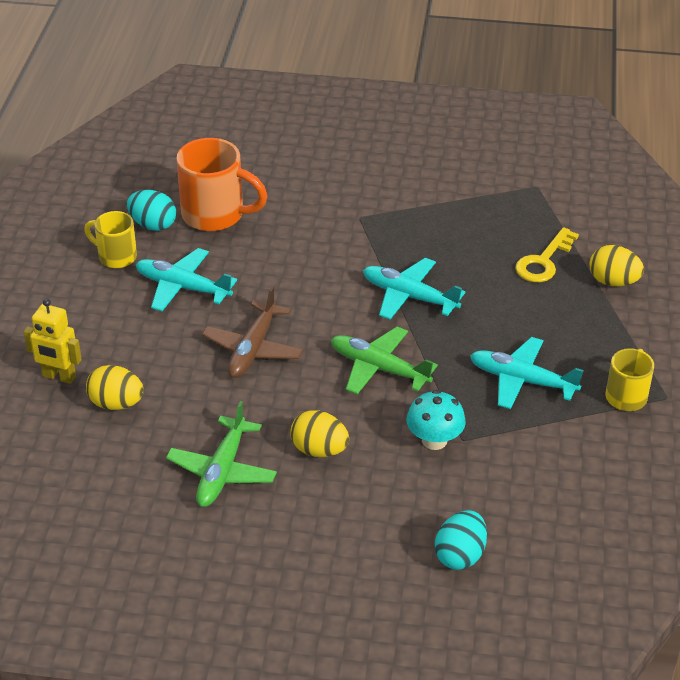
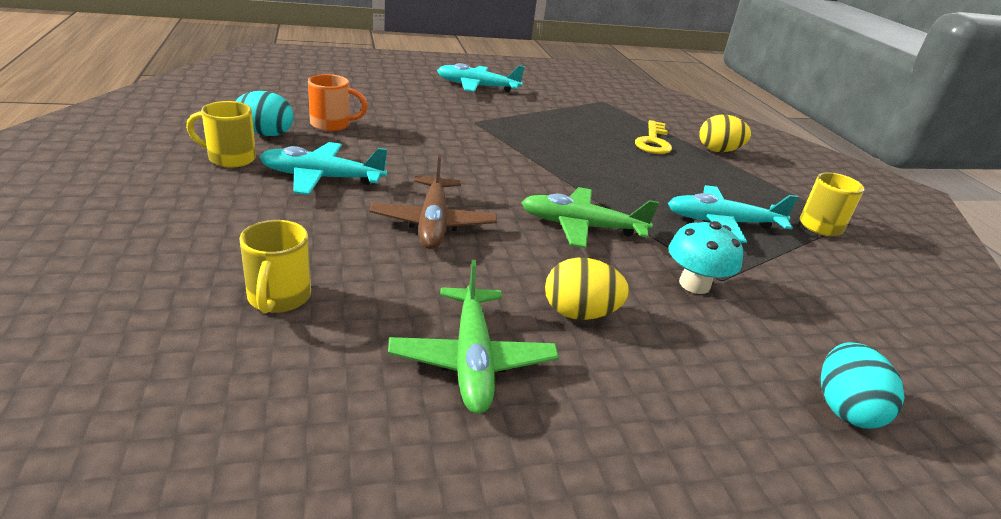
camera: 25 degrees left, 10 degrees down
(59, 377) = (180, 277): yellow robot -> none
(116, 403) = (278, 298): yellow egg -> yellow mug
(215, 215) = (332, 125): orange mug -> orange mug, size x0.60
(409, 296) = (562, 170): turquoise plane -> turquoise plane (477, 86)

